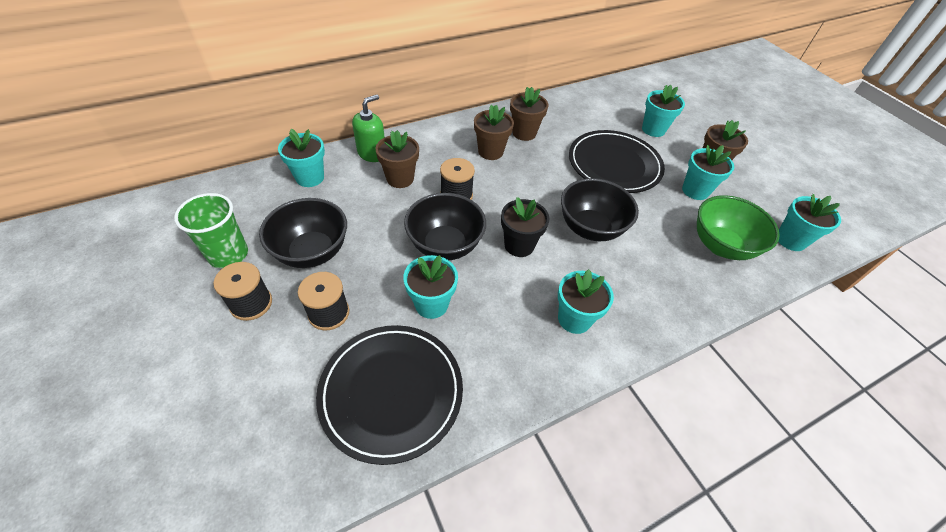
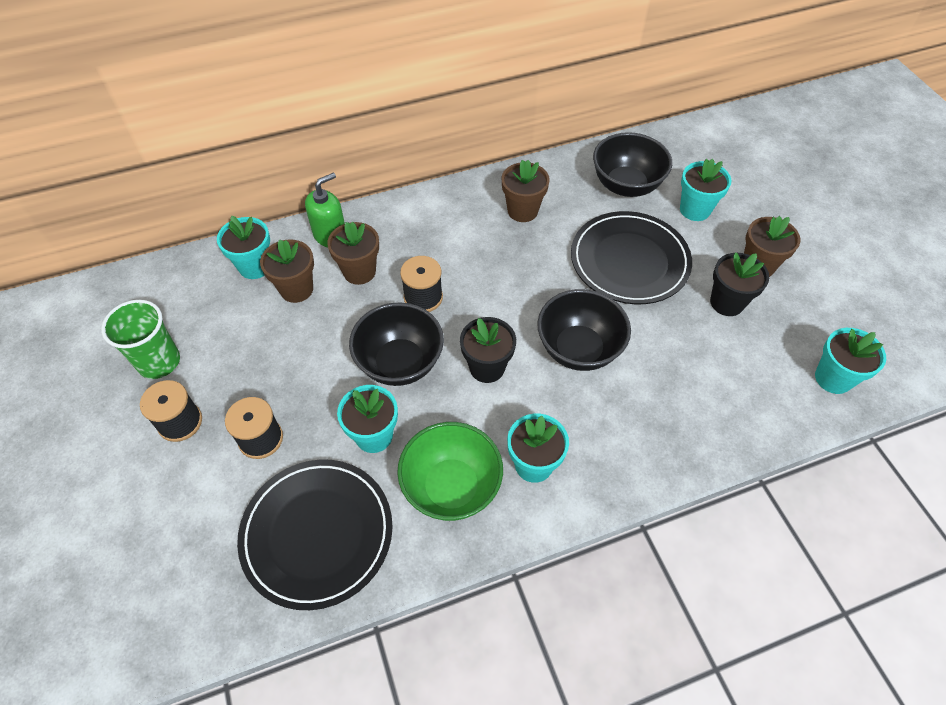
camera: 10 degrees right, 5 degrees up
(312, 252) = (249, 363): black bowl -> black bowl (626, 185)
(490, 152) = (475, 237): brown flower pot -> brown flower pot (296, 289)
(695, 190) = (727, 302): turquoise flower pot -> black flower pot
(721, 246) = (738, 381): green bowl -> green bowl (451, 487)

